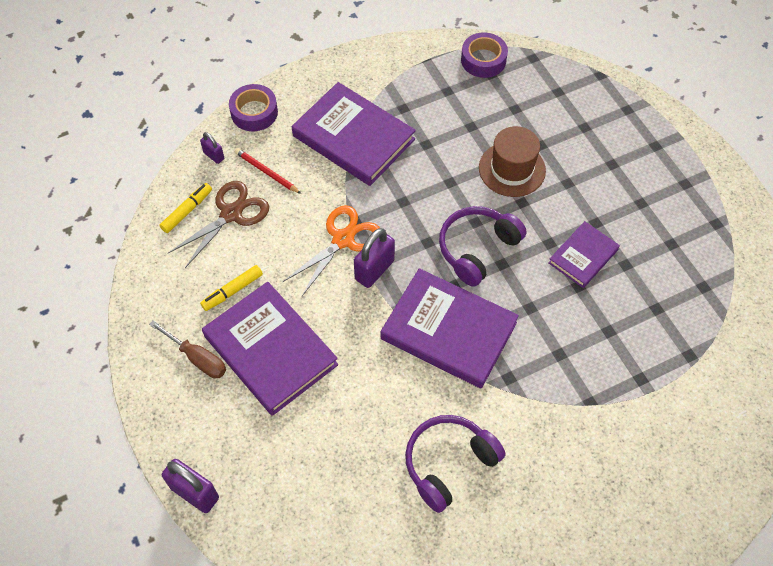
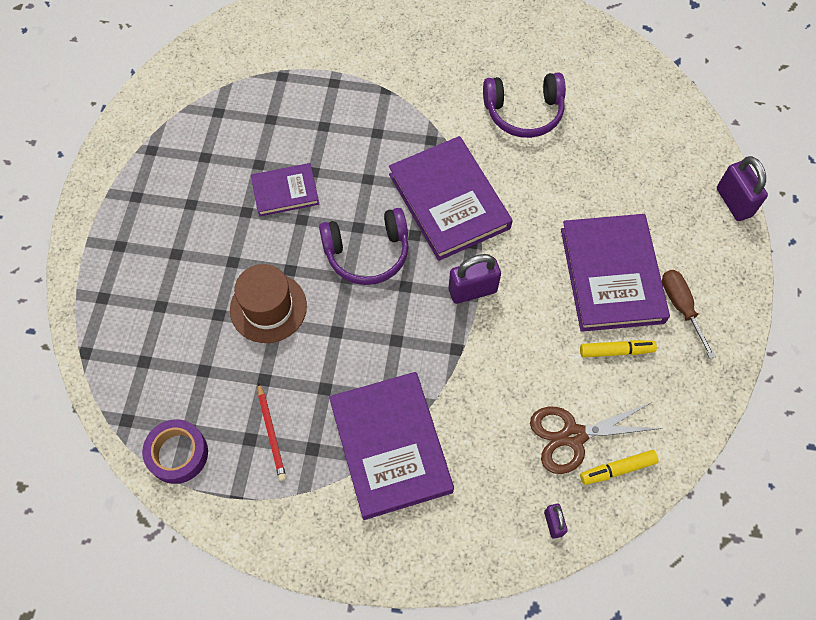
camera: 145 degrees left, 5 degrees up
(254, 112) = (475, 555): purple tape -> none
(266, 172) = (508, 463): red pencil -> red pencil (271, 433)
(343, 239) = (480, 337): orange scissors -> none

